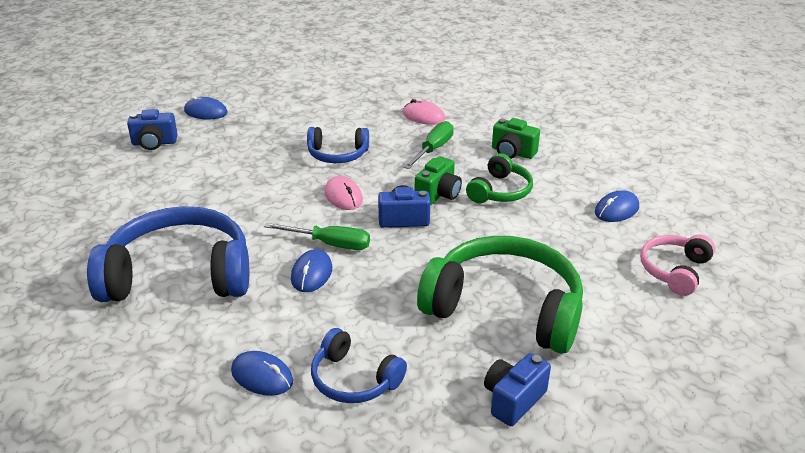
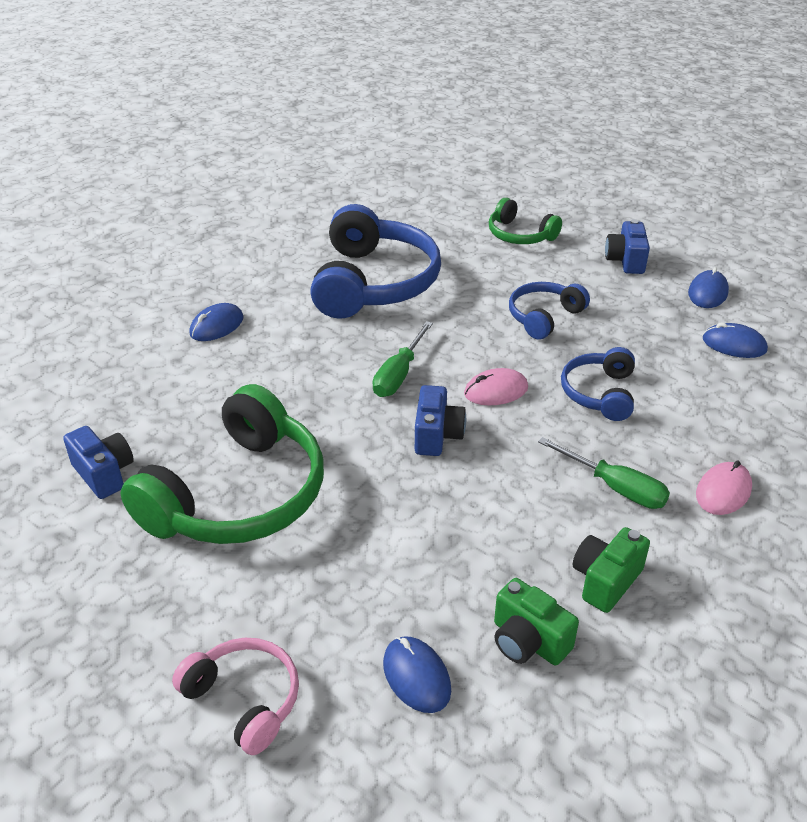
camera: 100 degrees right, 5 degrees up
(311, 274) = (350, 359): blue mouse -> blue mouse (734, 344)
(354, 379) = (186, 375): blue headphones -> blue headphones (544, 317)
(438, 194) = (489, 475): green camera -> green camera (528, 641)
(500, 191) = (490, 541): green headphones -> green headphones (520, 235)

